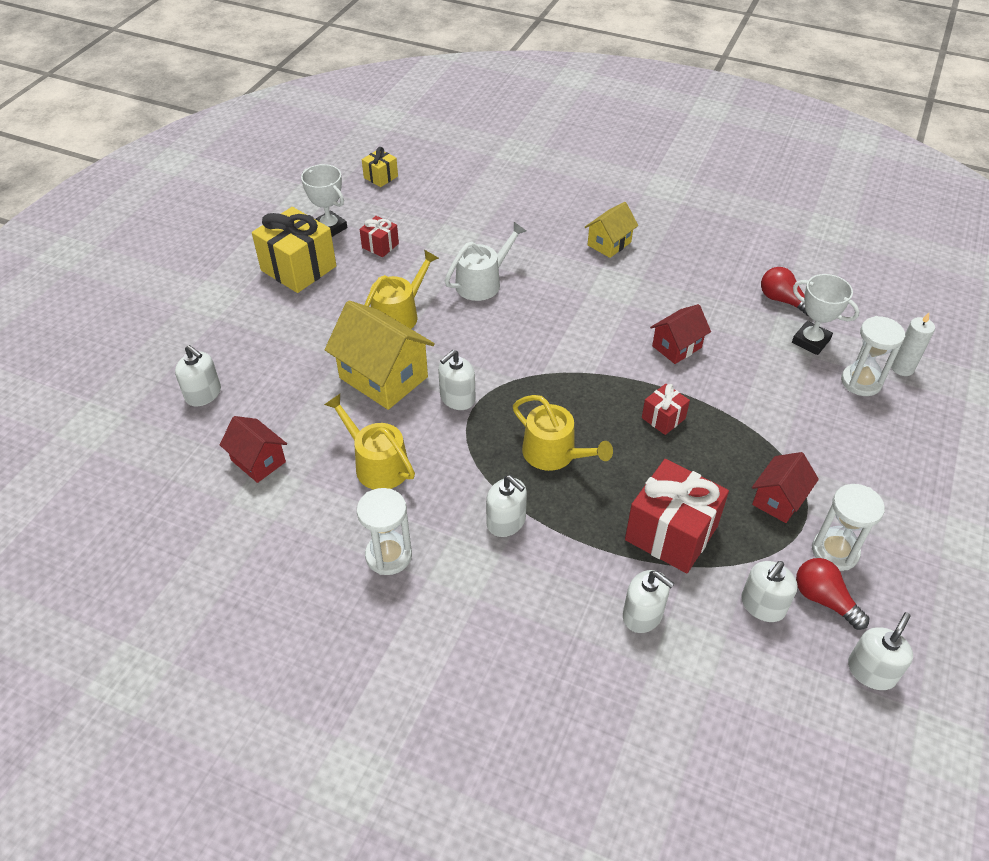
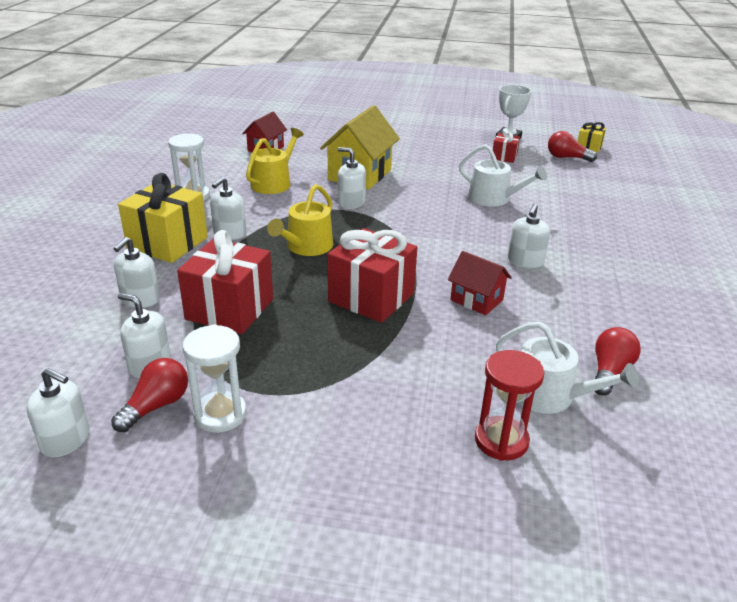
camera: 75 degrees right, 15 degrees down
(203, 394) = (317, 127): white soap dispenser -> white soap dispenser (525, 261)
(298, 268) = (454, 135): yellow gift -> yellow gift (168, 243)
(399, 315) = (430, 172): yellow watering can -> none
(401, 201) = (566, 157): none -> red light bulb
(609, 243) = (604, 252): yellow house -> none
(663, 418) = (371, 297): red gift -> red gift, size x1.98
(778, 500) = (284, 373): red house -> none
(810, 341) = (550, 396): white trophy -> white watering can
(861, 382) = (501, 441): white hourglass -> red hourglass
(902, 368) = (553, 484): white candle -> none

